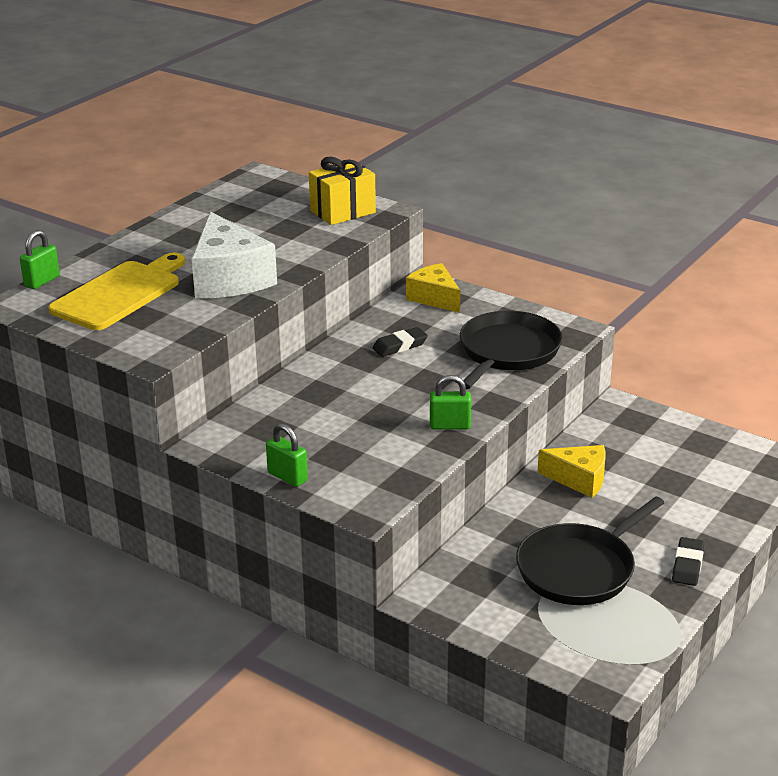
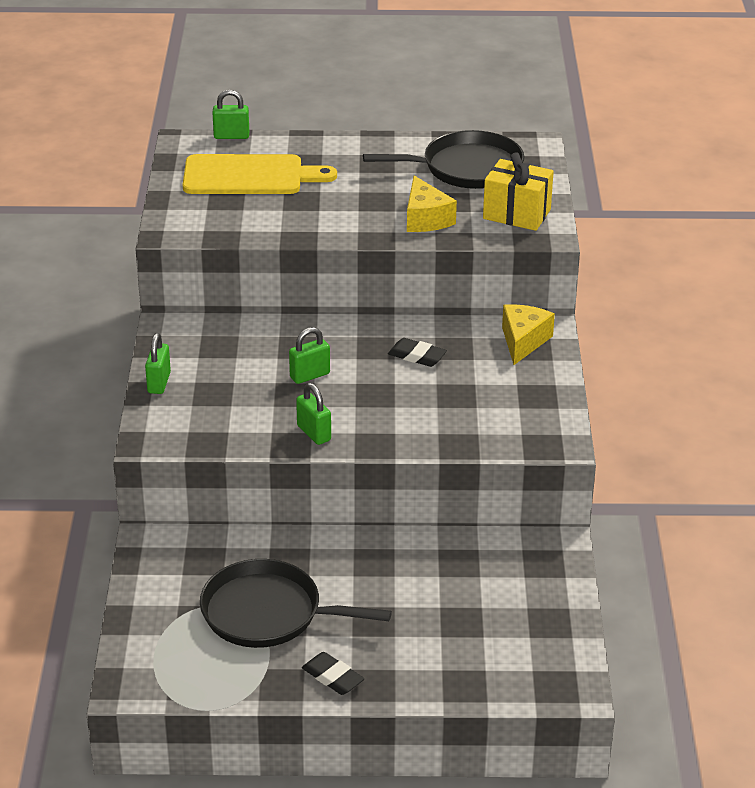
camera: 55 degrees right, 5 degrees up
(229, 278) = (329, 211): white cheese -> none
(368, 400) = (309, 375): none -> green padlock
(507, 352) = (472, 418): black pan -> black pan (466, 168)
(579, 479) = (405, 563): yellow cheese -> yellow cheese (425, 219)
(687, 565) = (332, 677): black eraser -> black eraser turned 60 degrees clockwise

